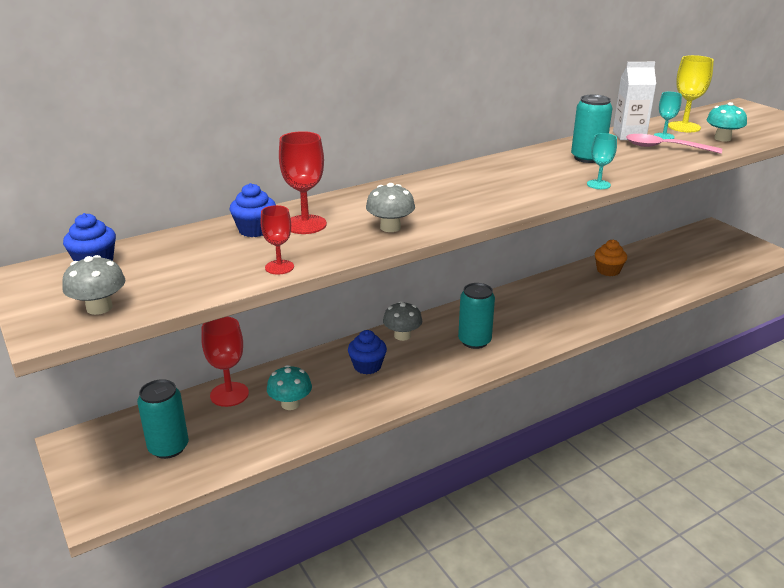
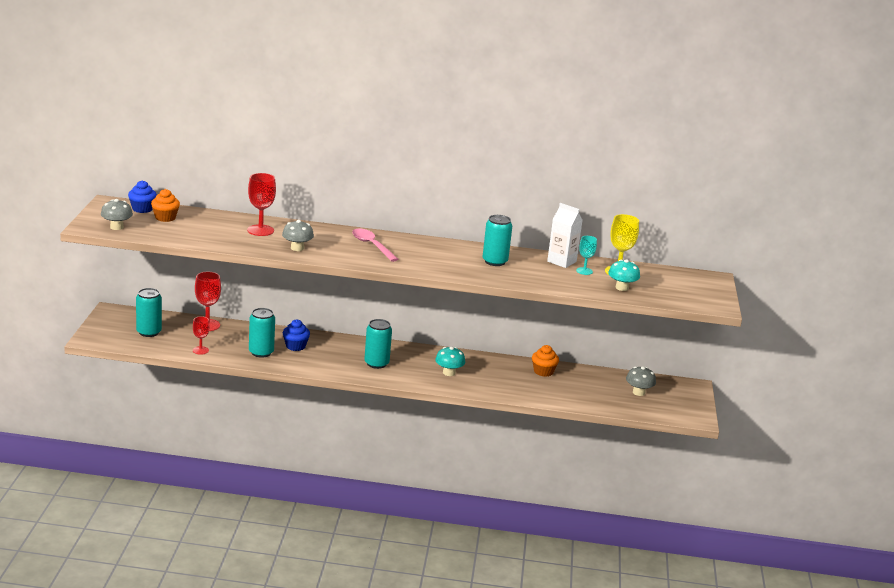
camera: 35 degrees right, 5 degrees down
(150, 261) = (165, 218): none -> orange cupcake
(255, 230) = (233, 223): blue cupcake -> none
(279, 267) = (212, 242): red goblet -> red goblet (200, 350)
(290, 404) = (229, 343): turquoise mushroom -> turquoise mushroom (449, 373)
(344, 396) = (261, 352): none -> turquoise can
(402, 336) = (340, 342): grey mushroom -> grey mushroom (638, 392)
(598, 184) = (459, 276): turquoise goblet -> none
(665, 148) = (563, 276): pink spoon -> pink spoon (372, 246)

